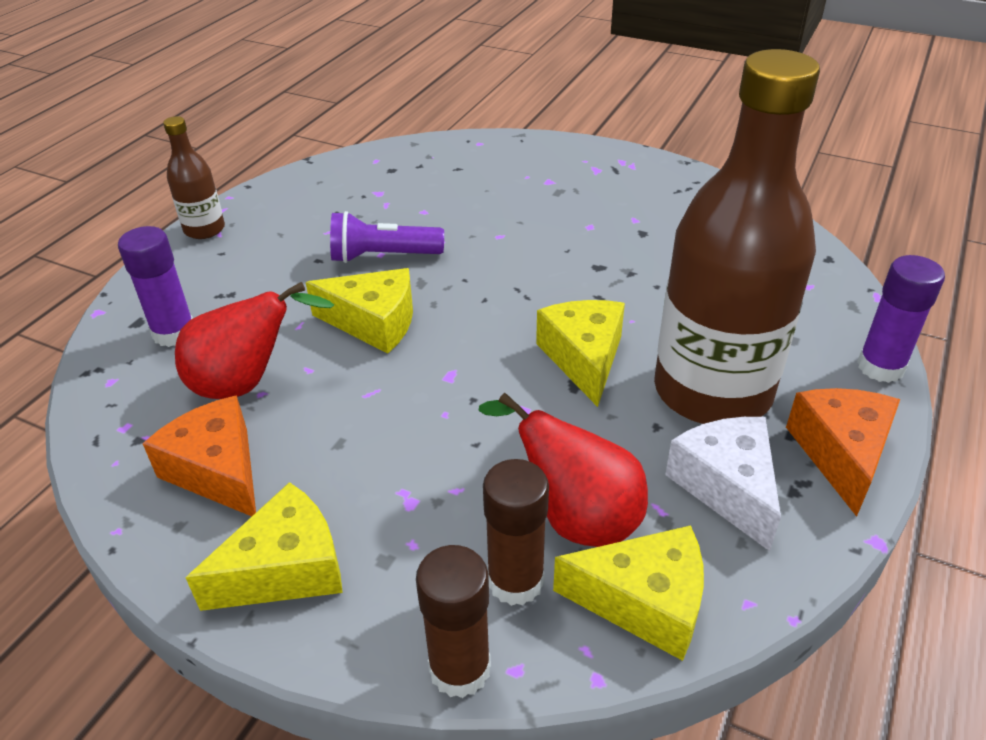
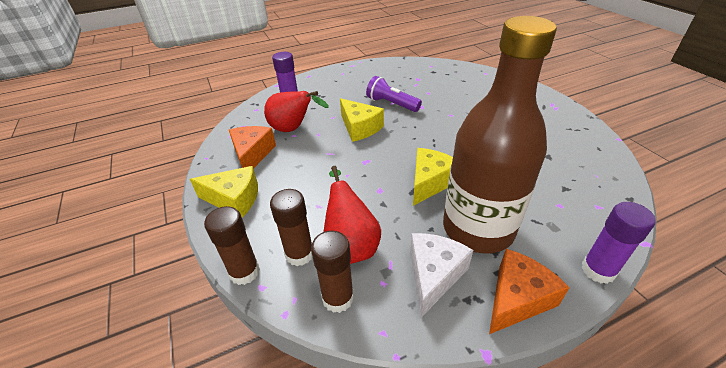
camera: 40 degrees right, 0 degrees up
(204, 229) = (339, 70): brown bottle -> none
(644, 602) = (338, 298): yellow cheese -> brown glue stick

